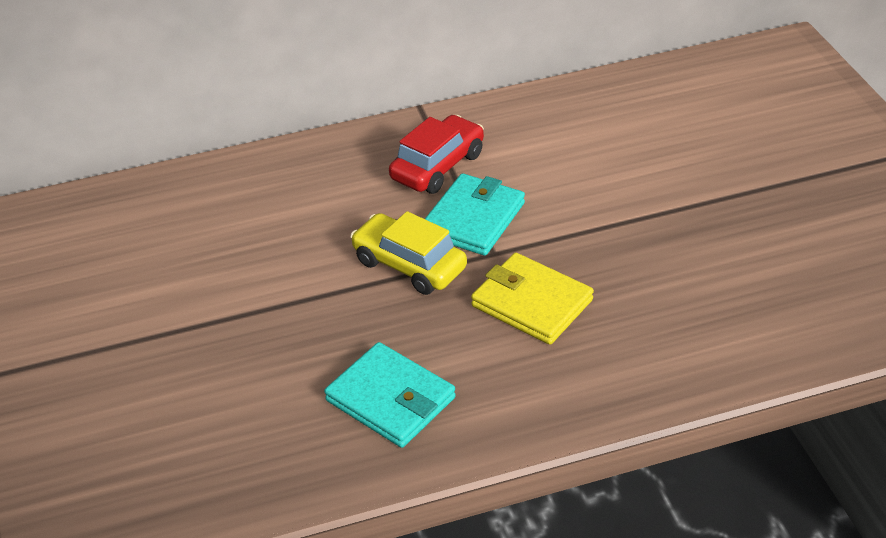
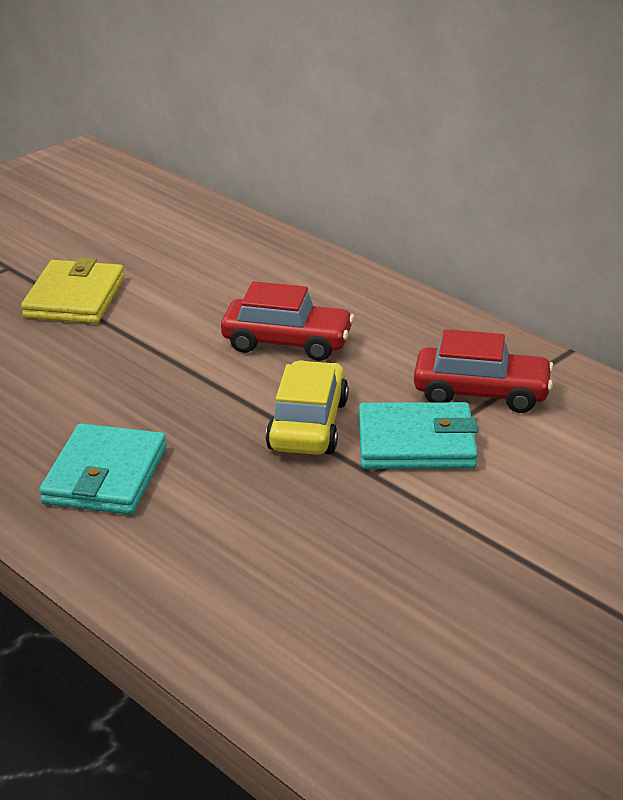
camera: 60 degrees right, 10 degrees down
(285, 238) = (287, 342): none -> red car
(532, 303) = (313, 524): yellow wallet -> yellow wallet (75, 298)

